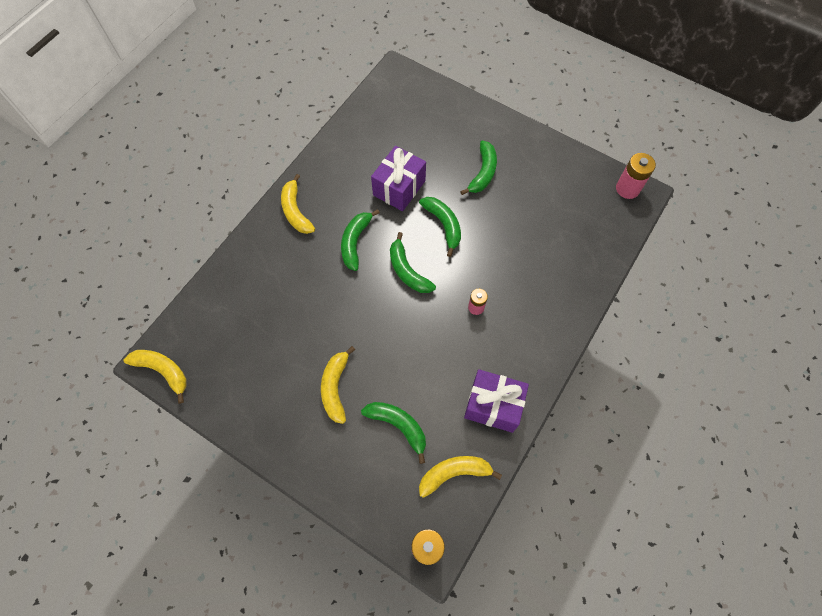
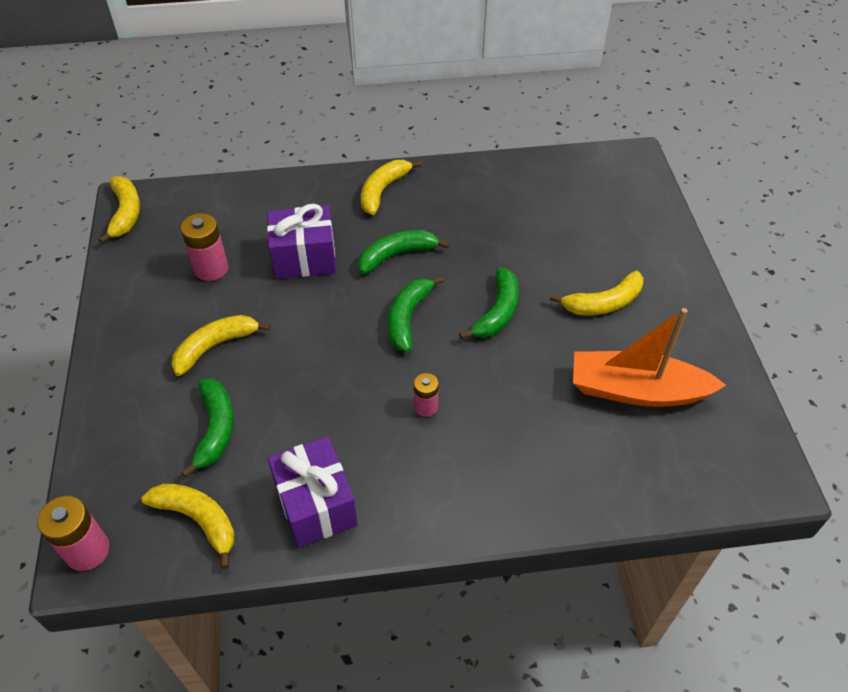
camera: 50 degrees right, 15 degrees down
(399, 188) = (499, 247): purple gift -> purple gift (304, 258)
(483, 172) = (603, 303): green banana -> yellow banana
(548, 205) = (636, 390): none -> orange boat
(627, 189) = (761, 460): pink battery -> pink battery (211, 269)

